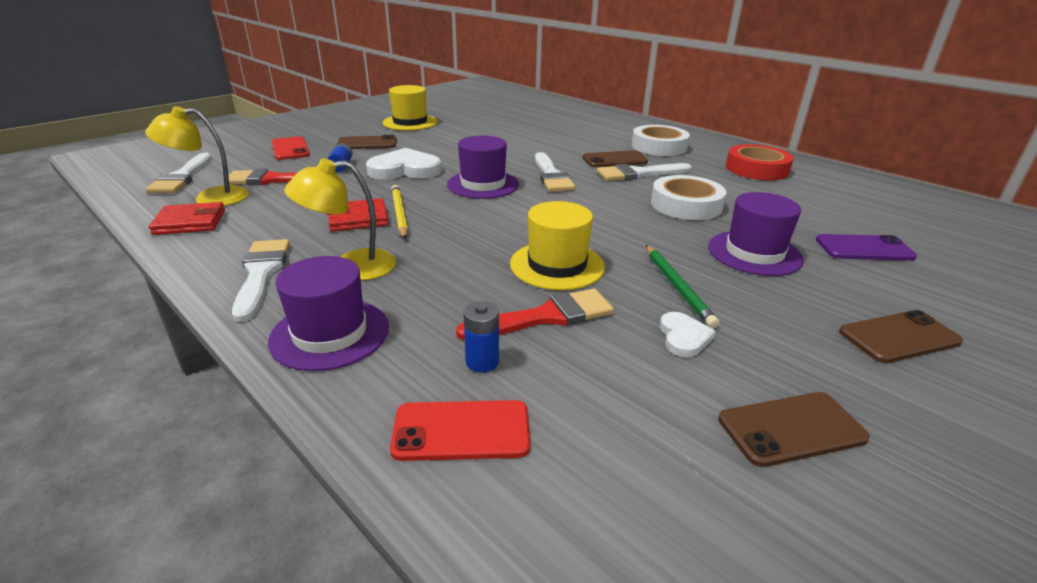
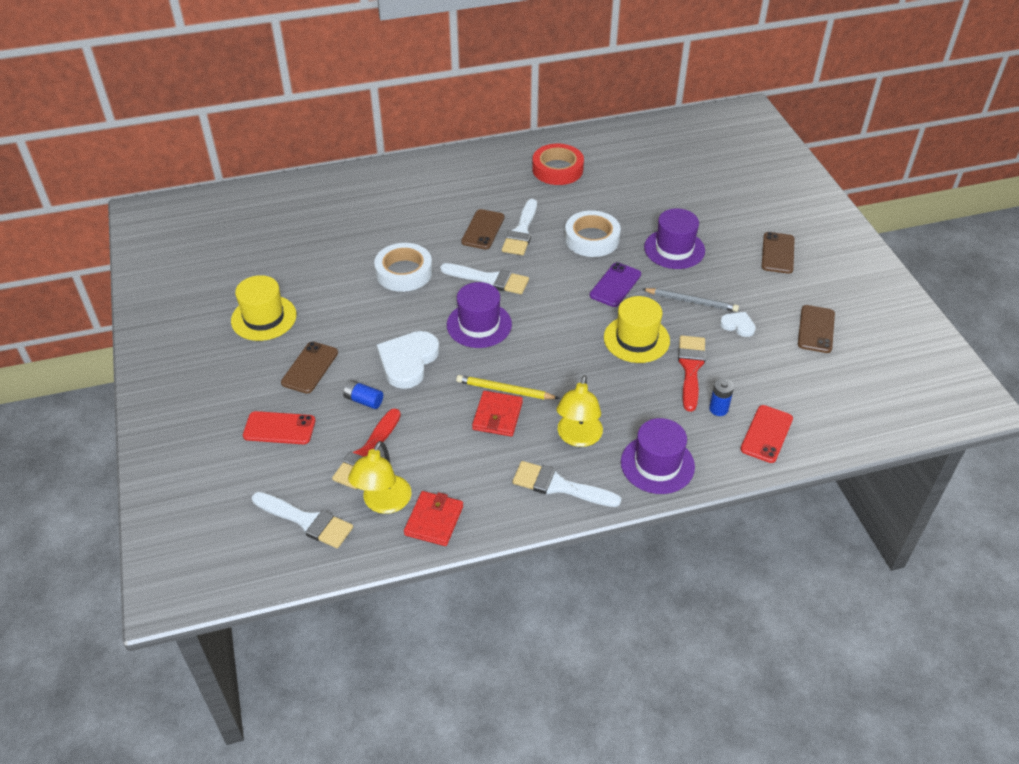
camera: 60 degrees left, 15 degrees up
(659, 146) = (473, 190): white tape -> white tape (404, 272)
(677, 287) = (691, 301): green pencil -> grey pencil
(864, 248) = (696, 203): purple phone -> purple phone (615, 285)

